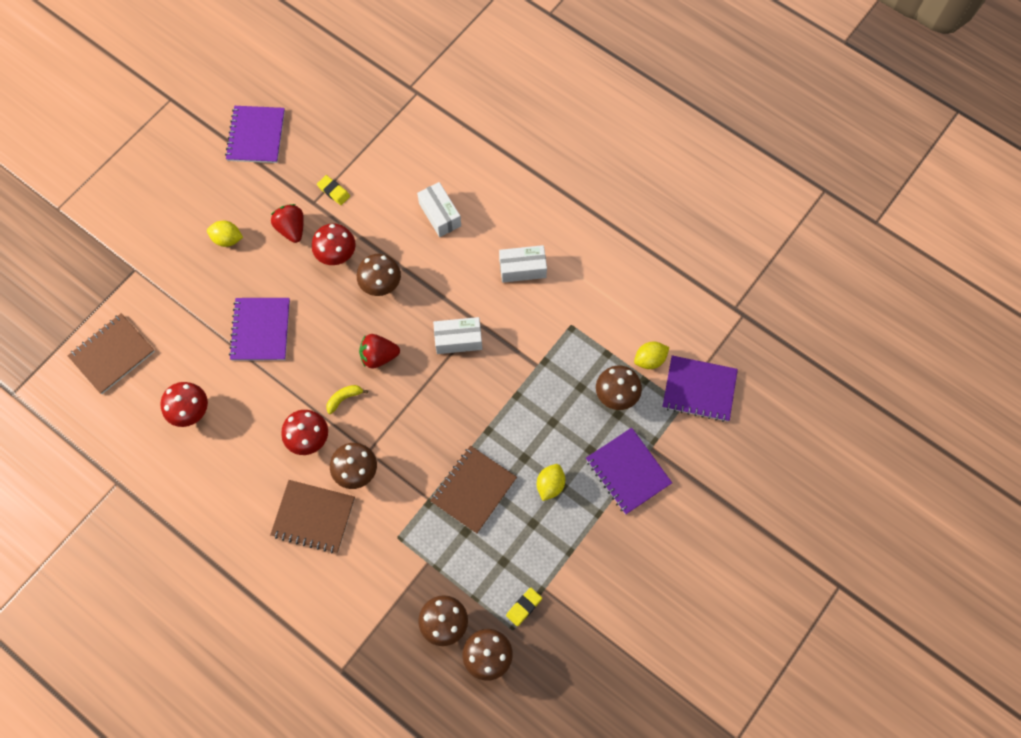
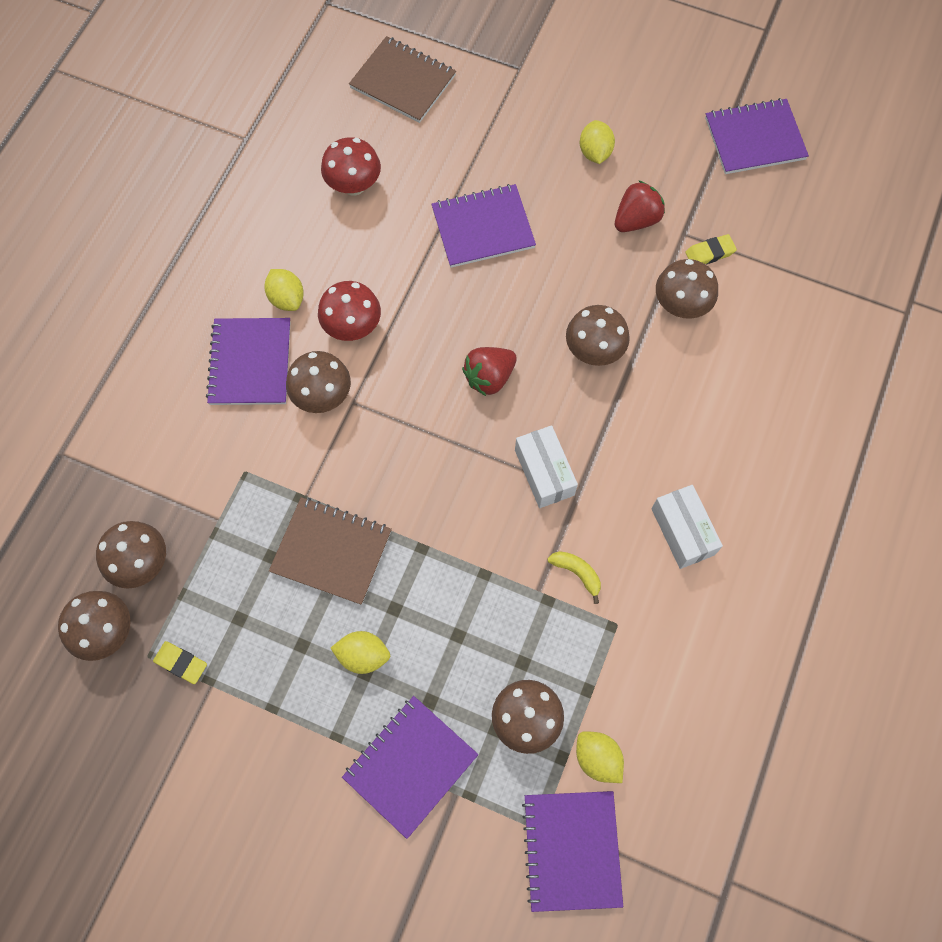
camera: 75 degrees right, 0 degrees up
(269, 480) = (287, 298): none -> yellow lemon
(313, 517) = (250, 363): brown notebook -> purple notebook
(334, 191) = (709, 253): yellow eraser -> yellow eraser turned 45 degrees clockwise
(336, 254) = (618, 284): red mushroom -> none
(344, 398) = (417, 352): yellow banana -> yellow banana (577, 573)
(366, 221) = (680, 305): none -> brown mushroom
(379, 356) = (489, 377): red strawberry -> red strawberry turned 105 degrees counterclockwise
(440, 215) = (726, 396): white box -> none

